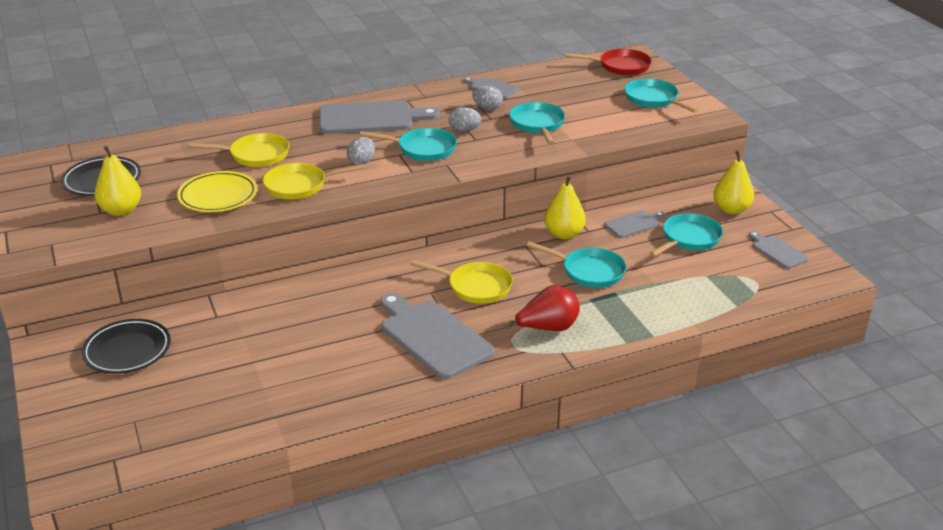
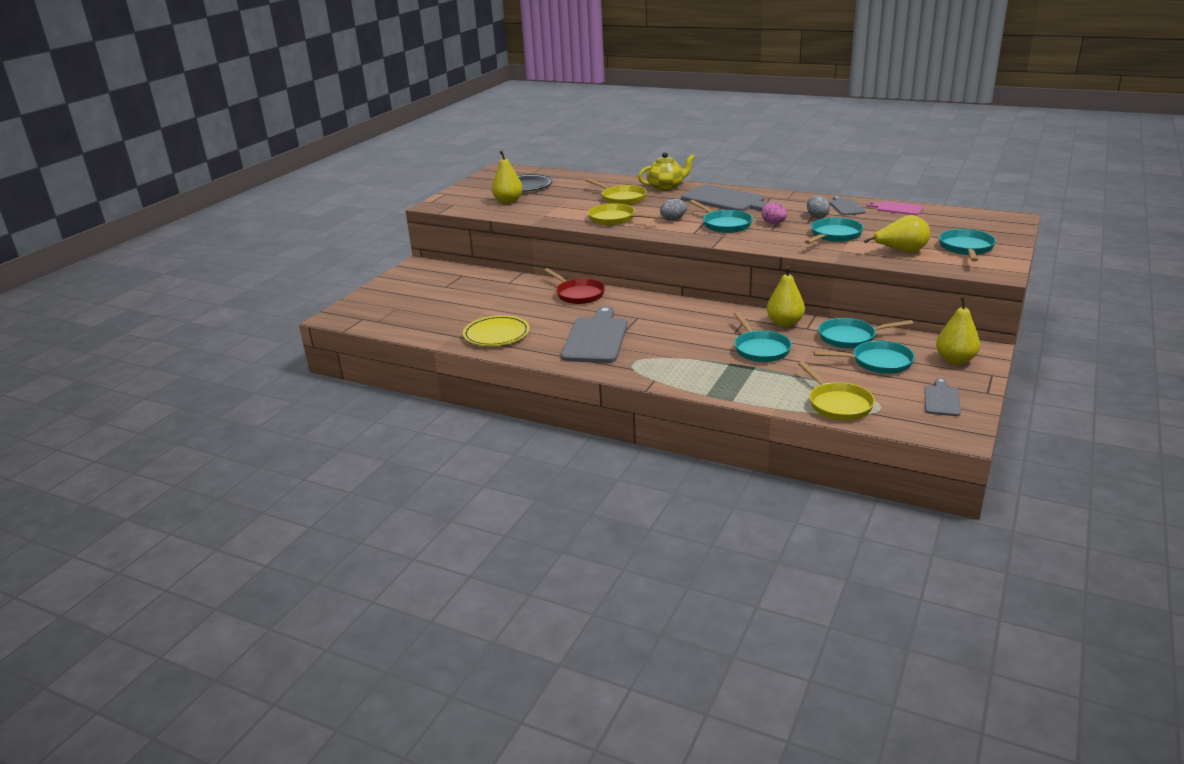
camera: 50 degrees right, 5 degrees down
(127, 350) = (446, 279): black plate -> none
(218, 196) = (564, 210): yellow plate -> yellow plate (496, 335)
(277, 122) = (666, 187): none -> yellow teapot
(464, 130) = (773, 223): grey egg -> pink egg
(476, 287) = (669, 326): yellow pan -> yellow pan (837, 404)
(535, 75) = (897, 208): none -> pink cutting board
(548, 328) = (670, 365): red pear -> none
(616, 122) = (901, 252): none -> yellow pear
(621, 66) = (984, 222): red pan -> red pan (578, 294)
(633, 224) = (850, 337): grey cutting board -> turquoise pan

